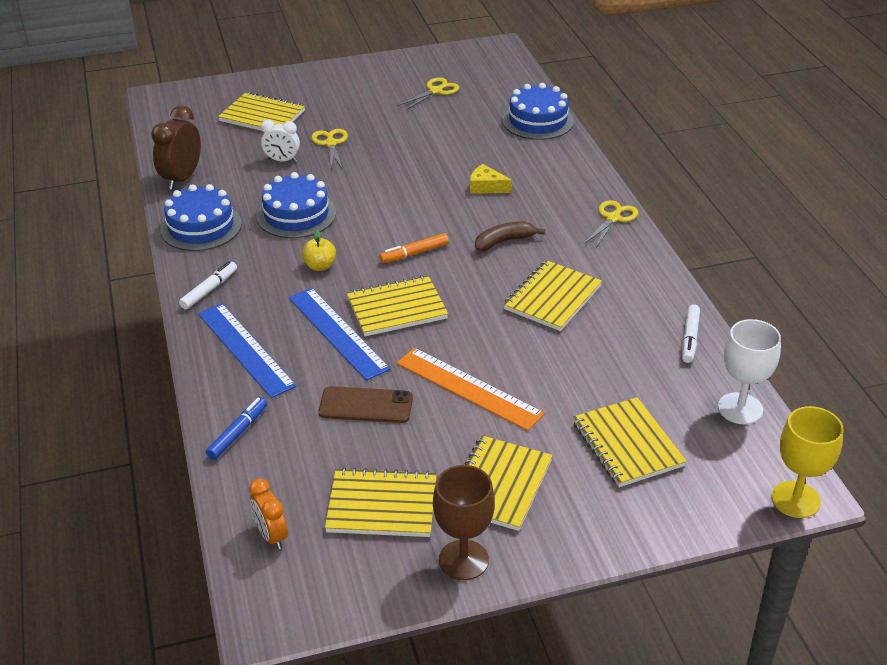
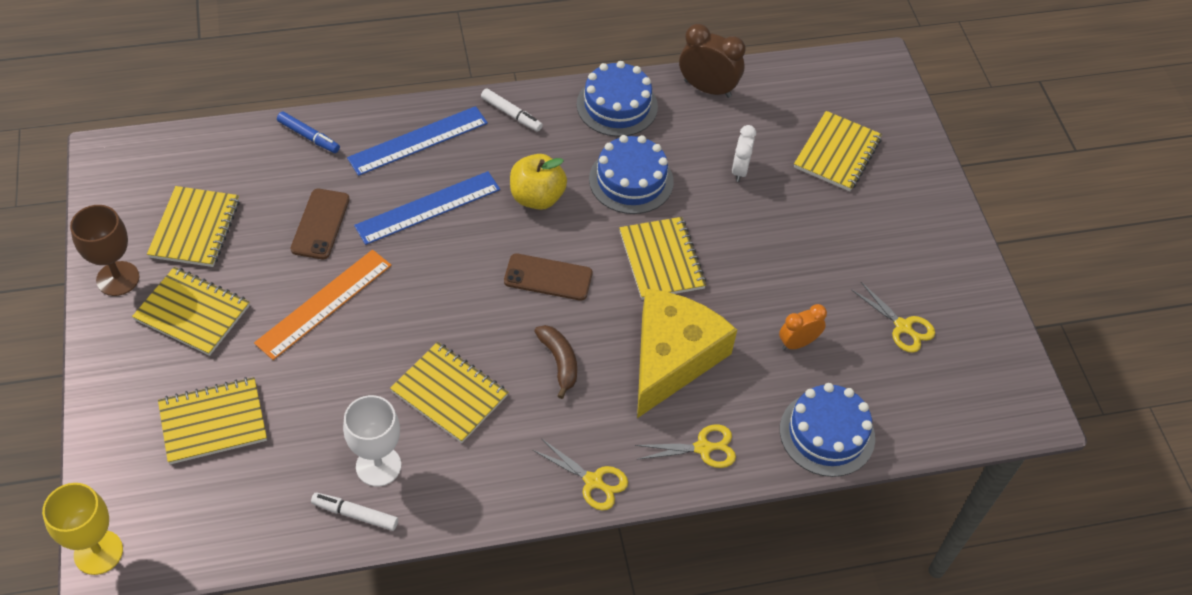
camera: 90 degrees right, 15 degrees up
(271, 535) = (185, 157): orange clock -> orange clock (798, 343)
(320, 266) = (537, 197): yellow apple -> yellow apple, size x1.63
(331, 143) = (774, 214): yellow scissors -> yellow scissors (703, 448)
(397, 308) = (456, 256): yellow notebook -> yellow notebook (661, 260)
(414, 253) = (548, 277): orange marker -> brown phone
(486, 187) = (672, 357): yellow cheese -> yellow cheese, size x2.47
(740, 408) = (234, 536): white goblet -> white goblet (378, 466)

